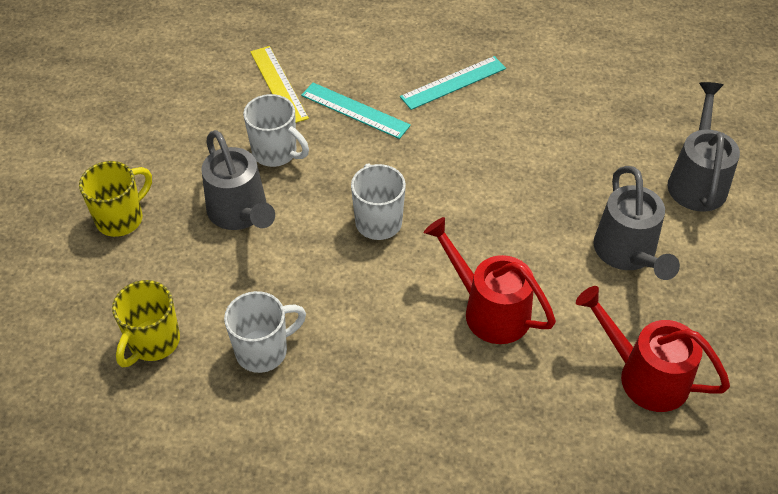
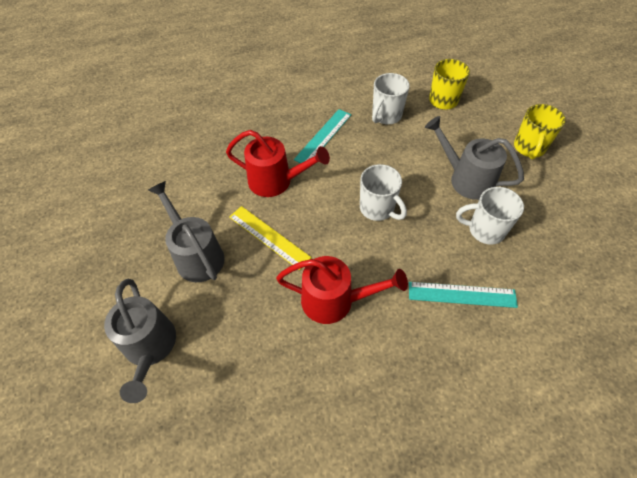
camera: 155 degrees right, 5 degrees up
(278, 84) = (541, 293): yellow ruler -> yellow ruler (269, 237)
(453, 82) = (403, 367): turquoise ruler -> turquoise ruler (323, 136)
(643, 375) = (171, 180): red watering can -> red watering can (335, 301)

